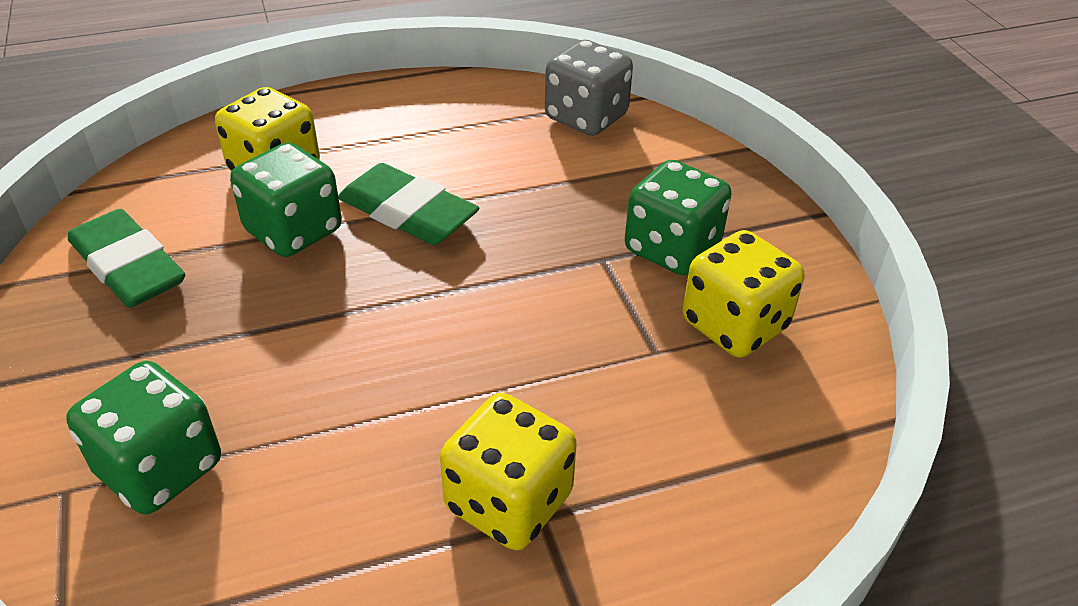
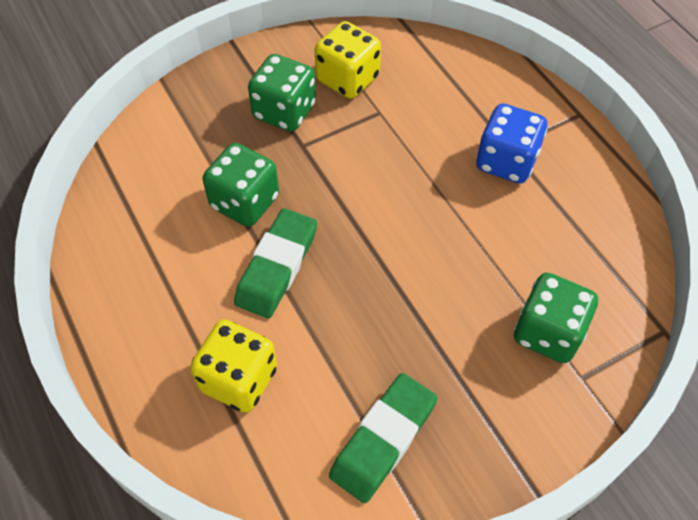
camera: 100 degrees left, 15 degrees up
(293, 231) = (315, 337): green dice -> green dice (244, 202)
(509, 502) = (506, 161): yellow dice -> blue dice
(586, 117) = (131, 175): grey dice -> none

